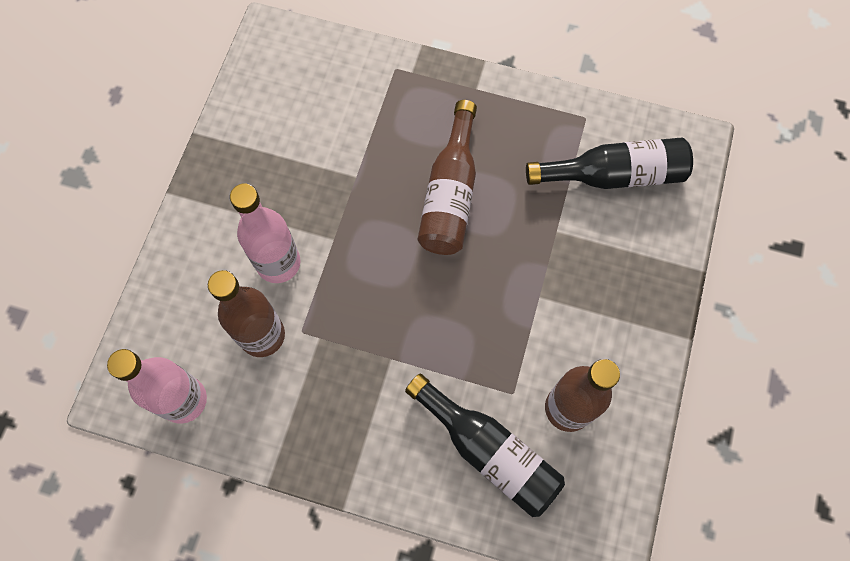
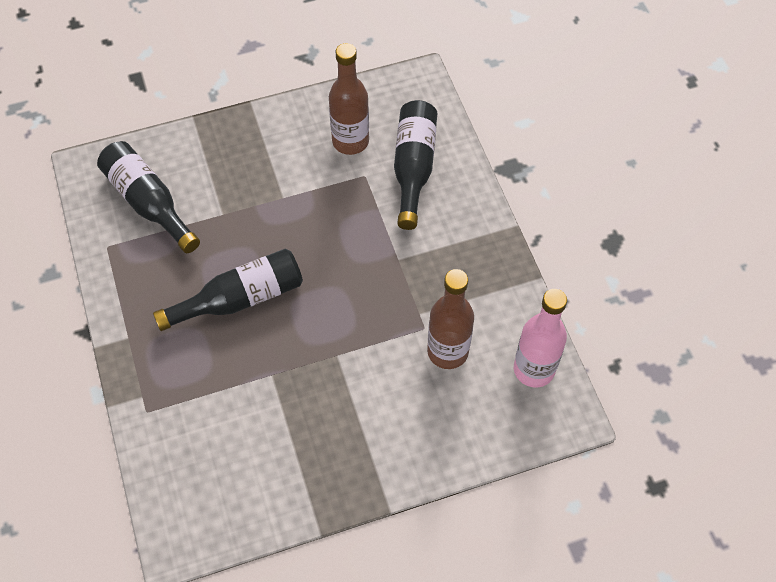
camera: 125 degrees left, 10 degrees down
(278, 263) = (385, 380): pink bottle -> none
(450, 194) = (240, 299): brown bottle -> black bottle

